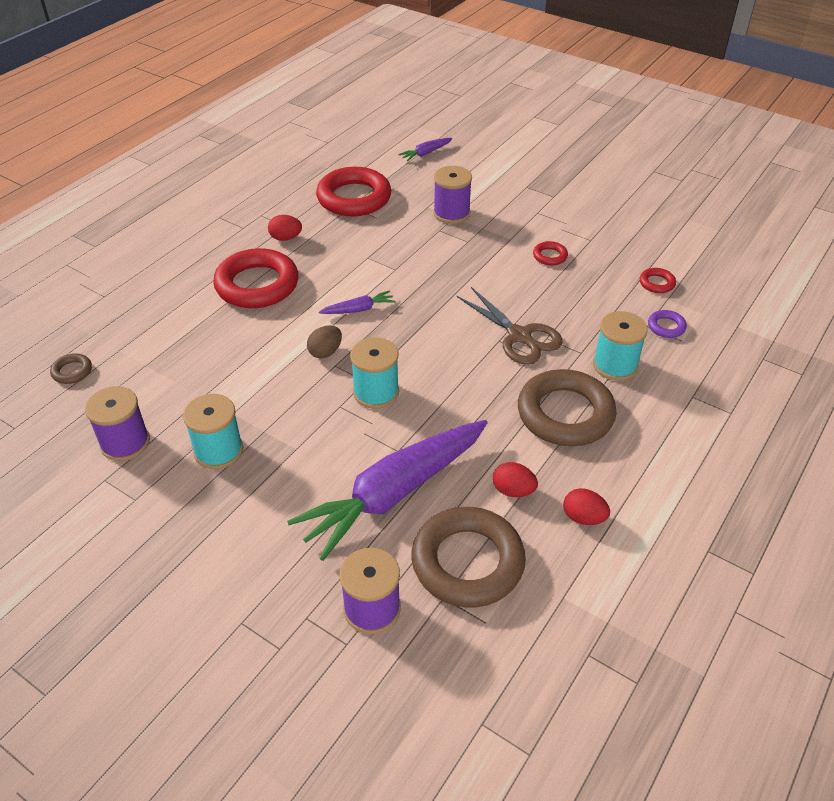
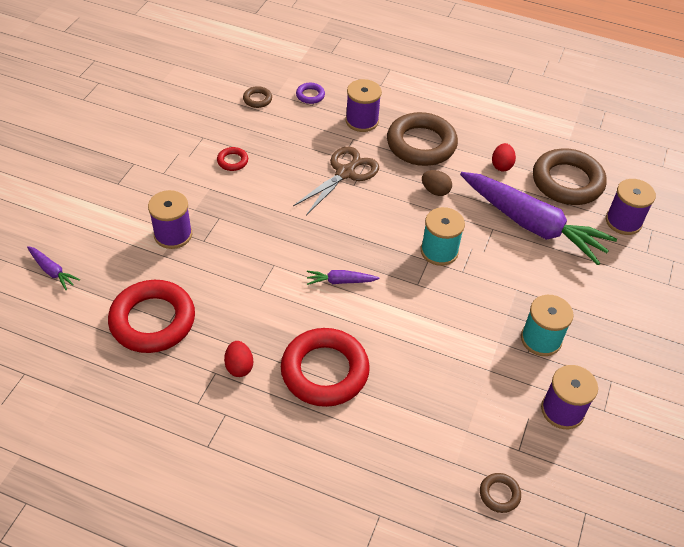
camera: 105 degrees left, 5 degrees up
(325, 352) = (404, 294): brown egg -> brown egg (435, 191)
(358, 309) = (340, 281): purple carrot -> purple carrot turned 60 degrees counterclockwise
(583, 517) = (508, 133): red egg -> none
(615, 365) = (362, 121): turquoise spool -> purple spool
(656, 283) = (257, 99): red ring -> brown ring

